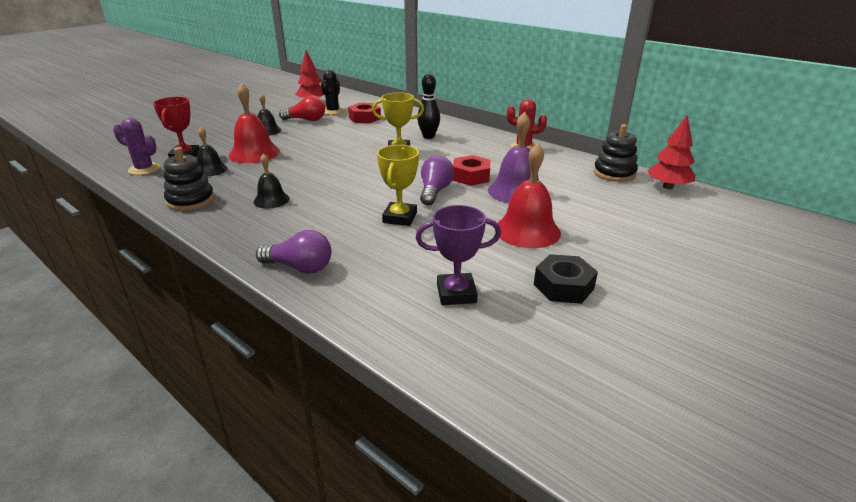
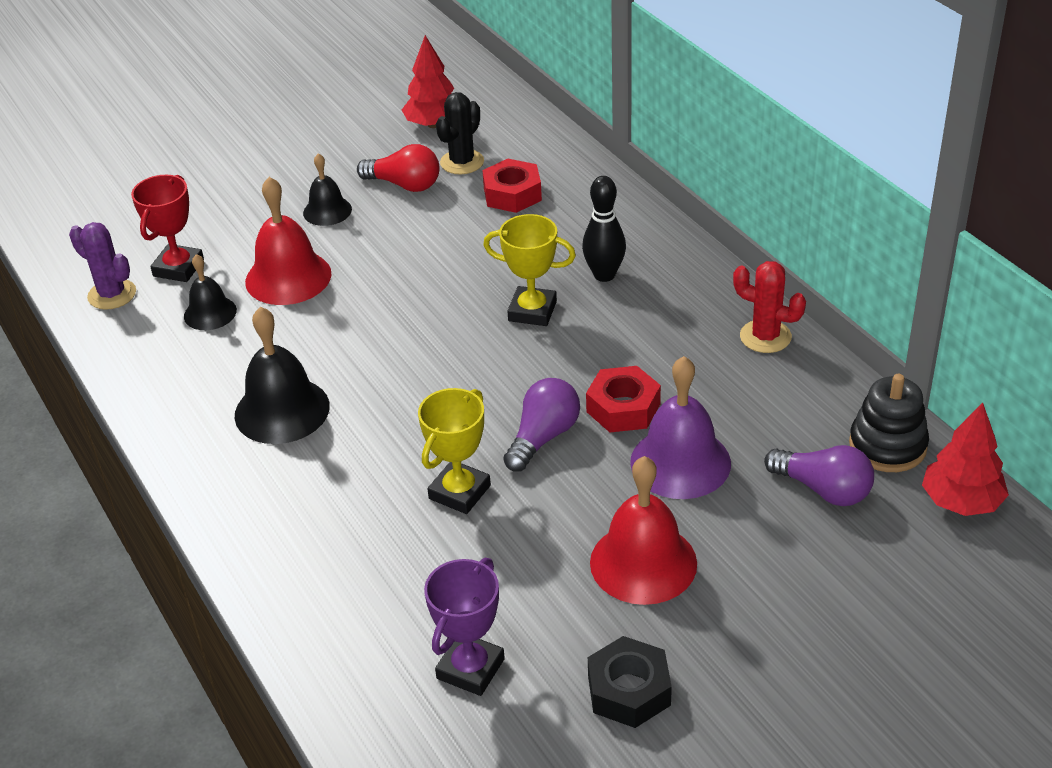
camera: 20 degrees right, 10 degrees up
(190, 200) = (165, 389): black stacking toy -> none
(271, 200) = (282, 410): black bell -> black bell, size x1.68
(299, 267) = (279, 570): purple light bulb -> purple light bulb (823, 489)
(456, 293) = (470, 669): purple trophy -> purple trophy turned 75 degrees counterclockwise

